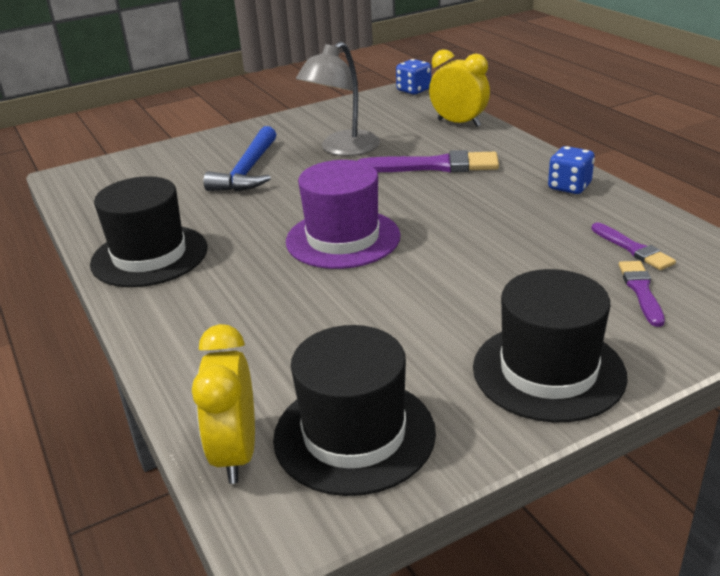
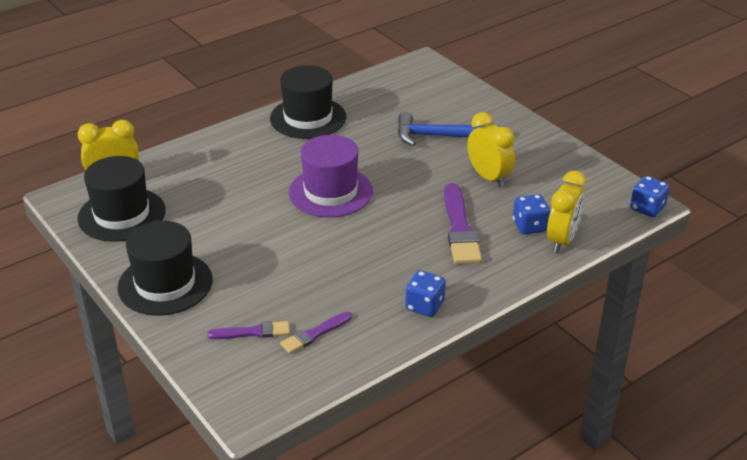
camera: 80 degrees right, 5 degrees up
(342, 149) = (488, 177): grey lamp -> yellow clock
(434, 135) = (529, 226): none -> blue dice

